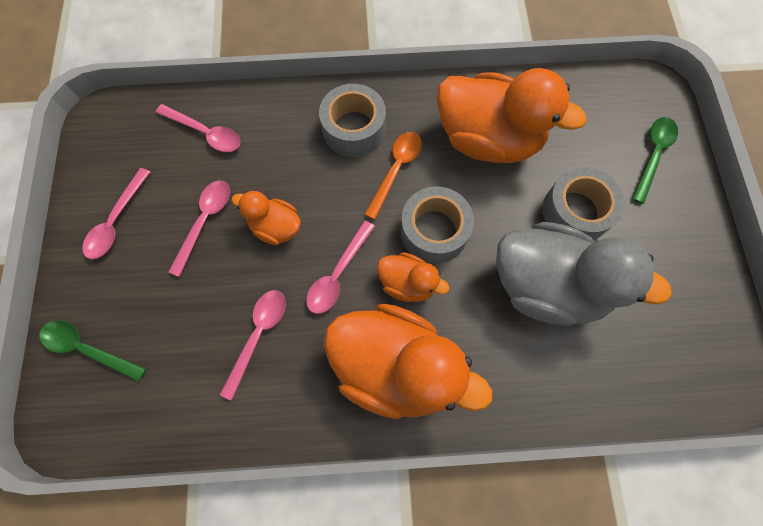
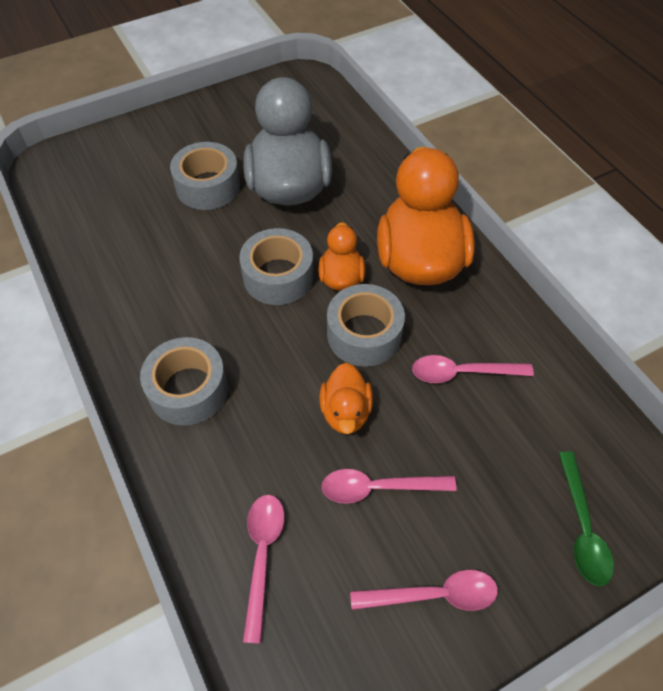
camera: 115 degrees left, 15 degrees down
(338, 274) = (364, 334): pink spoon -> grey tape
(396, 170) = (225, 330): orange spoon -> none
(488, 139) = (154, 267): orange duck -> none
(653, 155) = (125, 151): green spoon -> none

